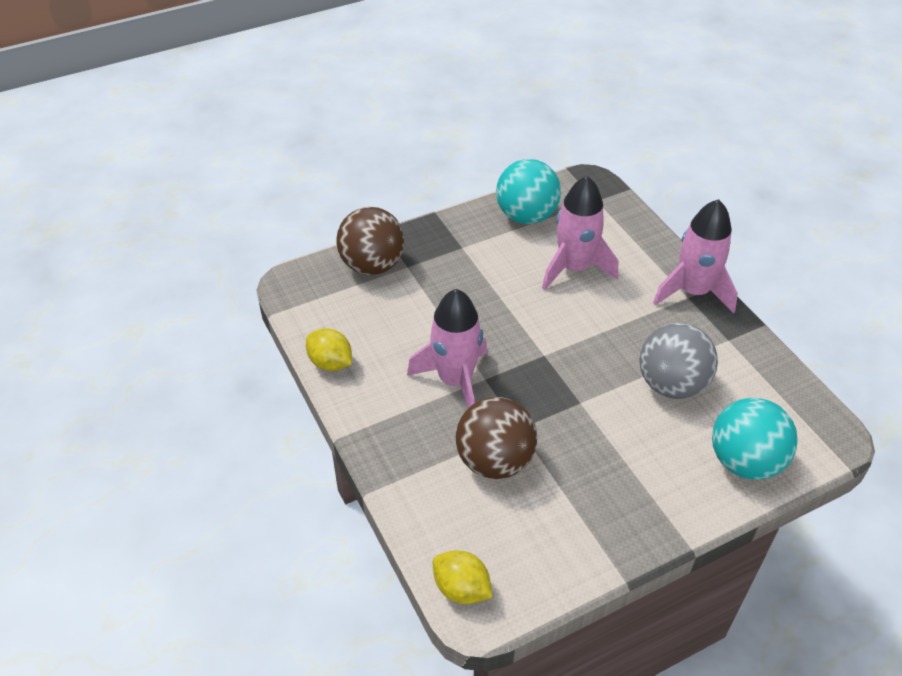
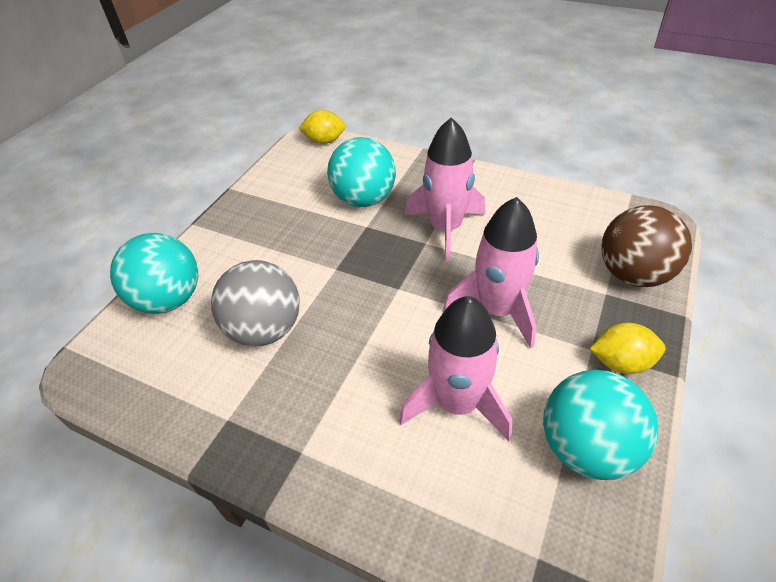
camera: 145 degrees right, 0 degrees up
(330, 363) = (542, 190): yellow lemon -> yellow lemon (620, 362)
(494, 461) = (364, 199): brown ball -> turquoise ball
(693, 292) = (299, 465): pink rocket -> pink rocket (496, 310)

